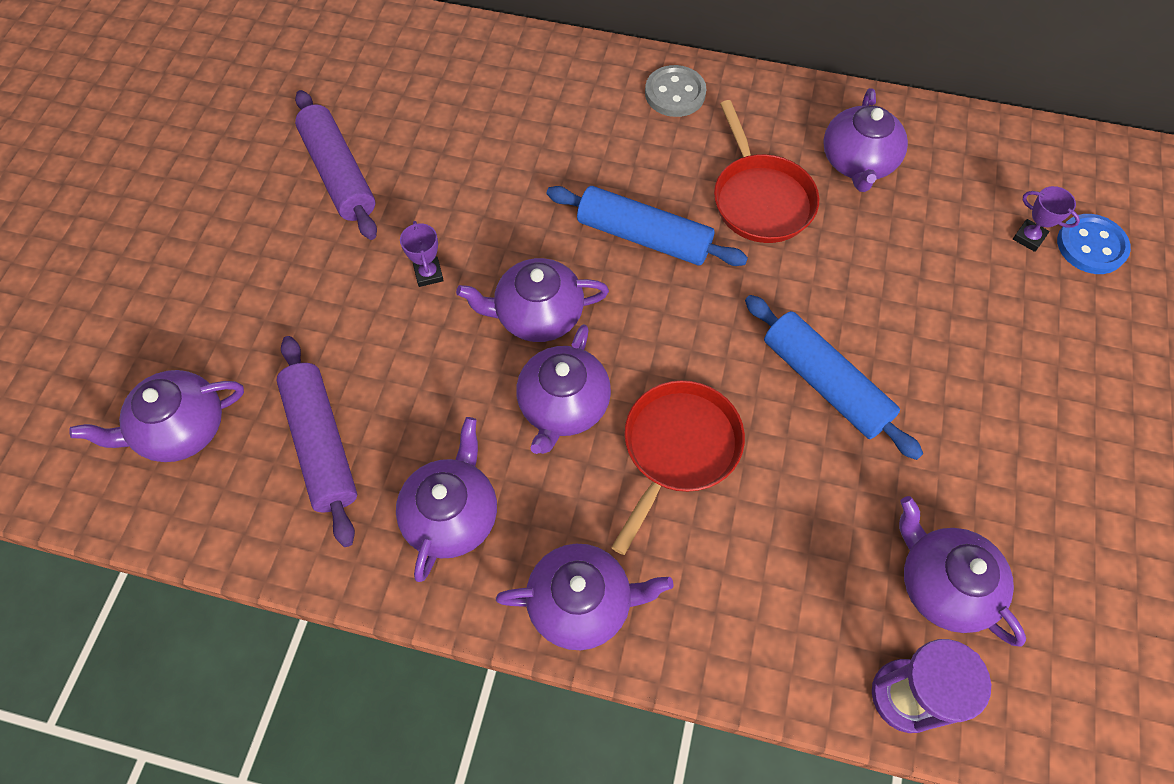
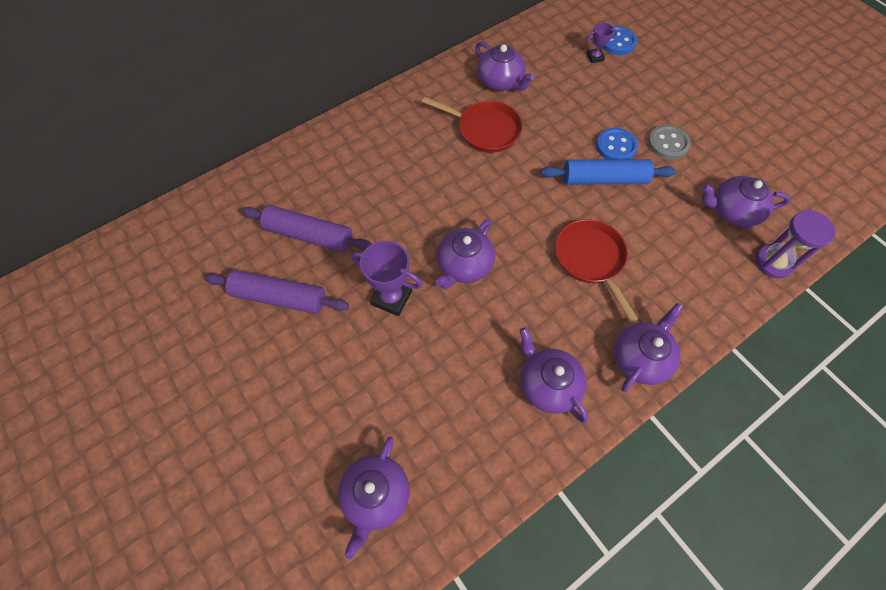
camera: 50 degrees left, 0 degrees up
(322, 444) = (452, 422): purple rolling pin -> purple rolling pin (309, 235)
(428, 274) = (391, 298): purple trophy -> purple trophy, size x1.80
(563, 406) = (527, 291): purple teapot -> none
(643, 237) = (461, 189): blue rolling pin -> none
(675, 93) = (389, 116): grey button -> grey button (668, 143)
(896, 362) = (616, 146): none -> blue button

